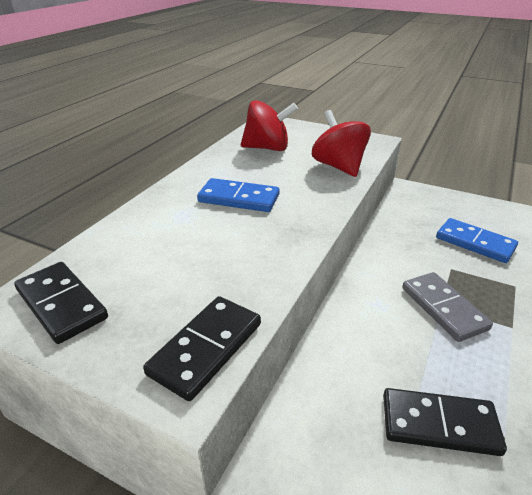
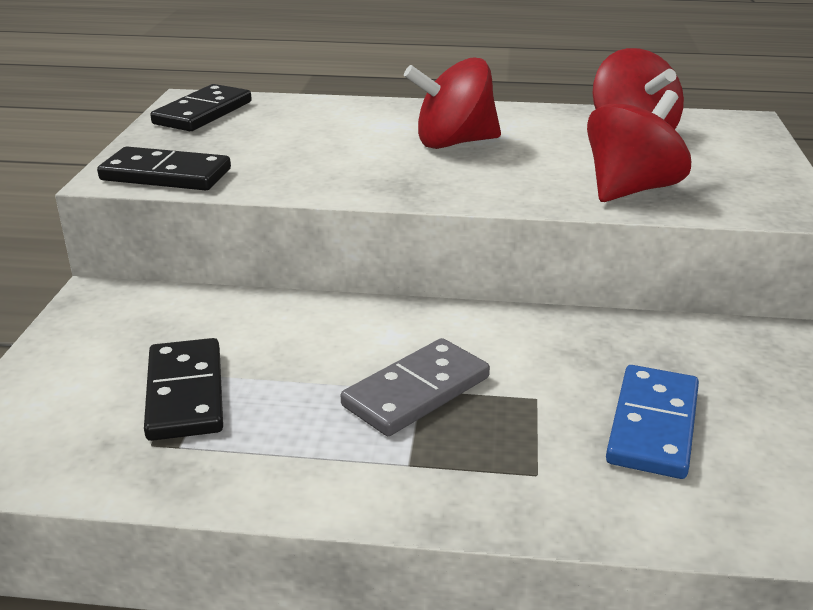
camera: 70 degrees right, 5 degrees down
(239, 198) = (454, 143): blue domino -> red spinning top

